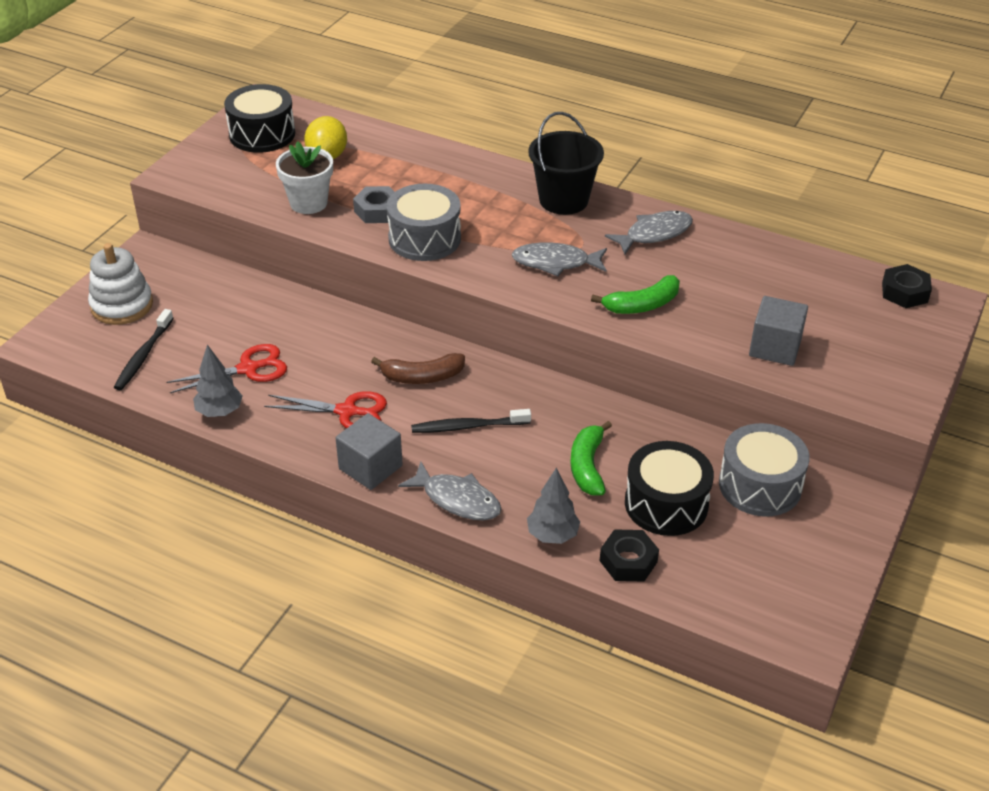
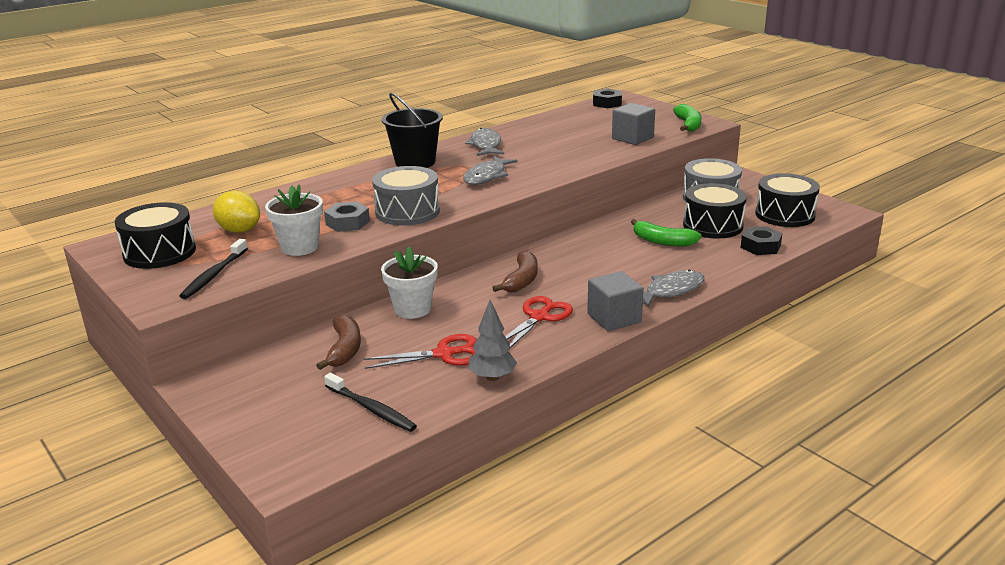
camera: 65 degrees left, 15 degrees down
(122, 305) = (275, 412): white stacking toy -> none
(232, 306) = (344, 349): none -> brown banana
(248, 369) = (444, 354): red scissors -> red scissors turned 75 degrees clockwise
(323, 322) = (412, 309): none -> white flower pot
(468, 426) = (593, 273): black toothbrush -> black toothbrush (214, 275)
(552, 535) = (725, 265): grey tree -> none
(642, 305) = (559, 161): green banana -> green banana (688, 125)
(752, 572) = (785, 215): none -> black drum

